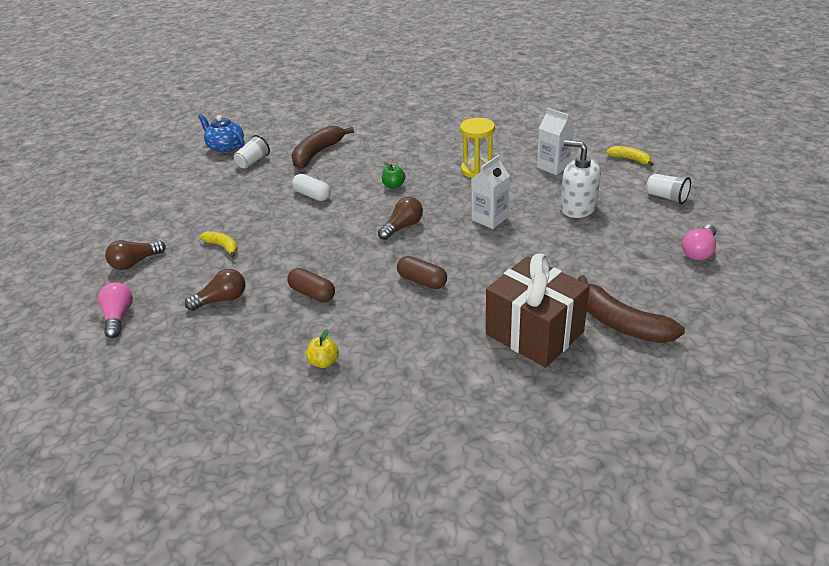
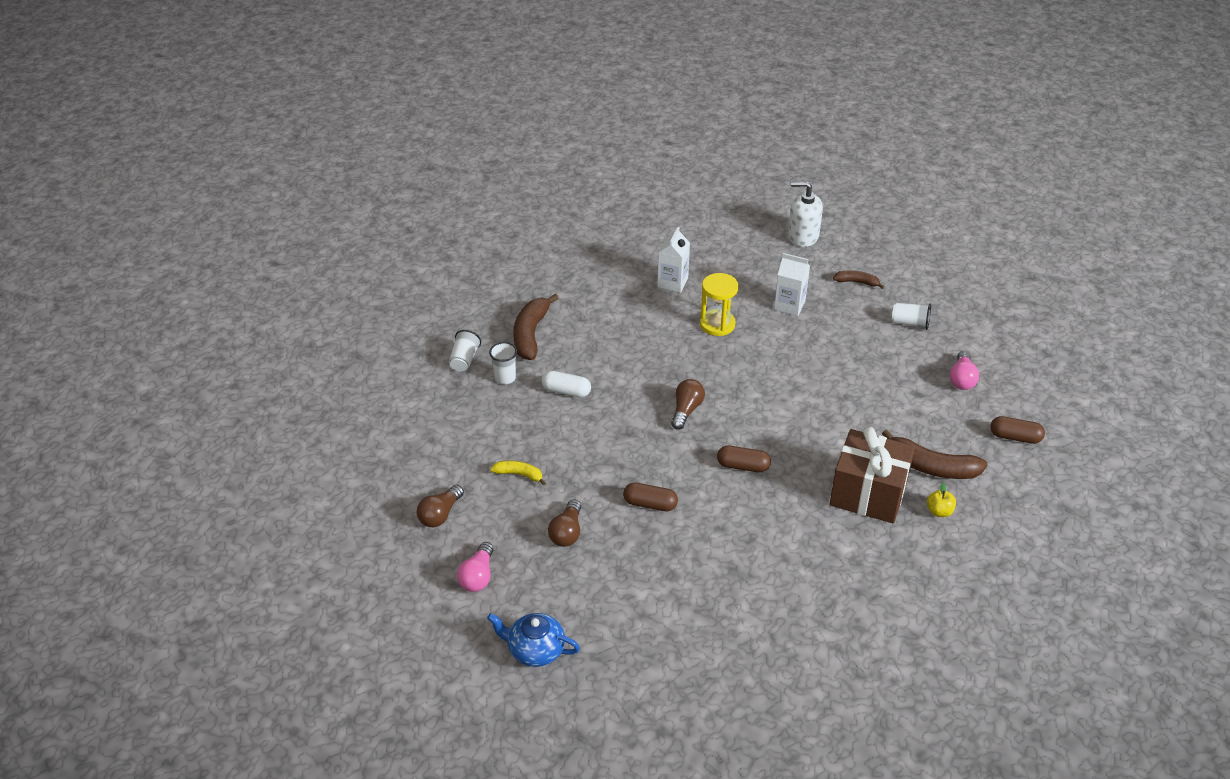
camera: 25 degrees left, 5 degrees up
(119, 317) = (478, 576): pink light bulb -> pink light bulb turned 135 degrees counterclockwise
(222, 300) = (567, 532): brown light bulb -> brown light bulb turned 150 degrees clockwise
(226, 147) = (414, 345): blue teapot -> blue teapot (535, 650)
(272, 178) = (505, 378): none -> white cup
(324, 362) = (709, 567): yellow apple -> yellow apple (939, 511)
(394, 185) = (644, 361): green apple -> none
(490, 218) = (764, 382): white carton -> white carton (672, 282)
(578, 207) = (837, 352): white soap dispenser -> white soap dispenser (803, 236)
(629, 159) = (857, 282): yellow banana -> brown banana
(736, 315) = (1015, 437): none -> brown capsule

